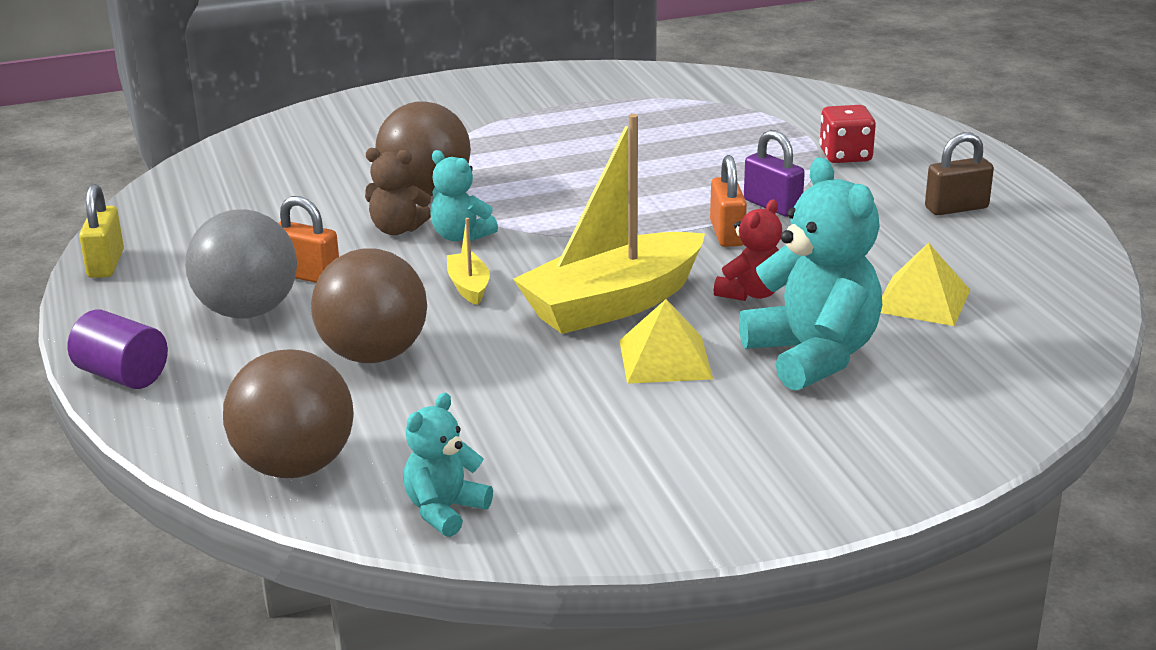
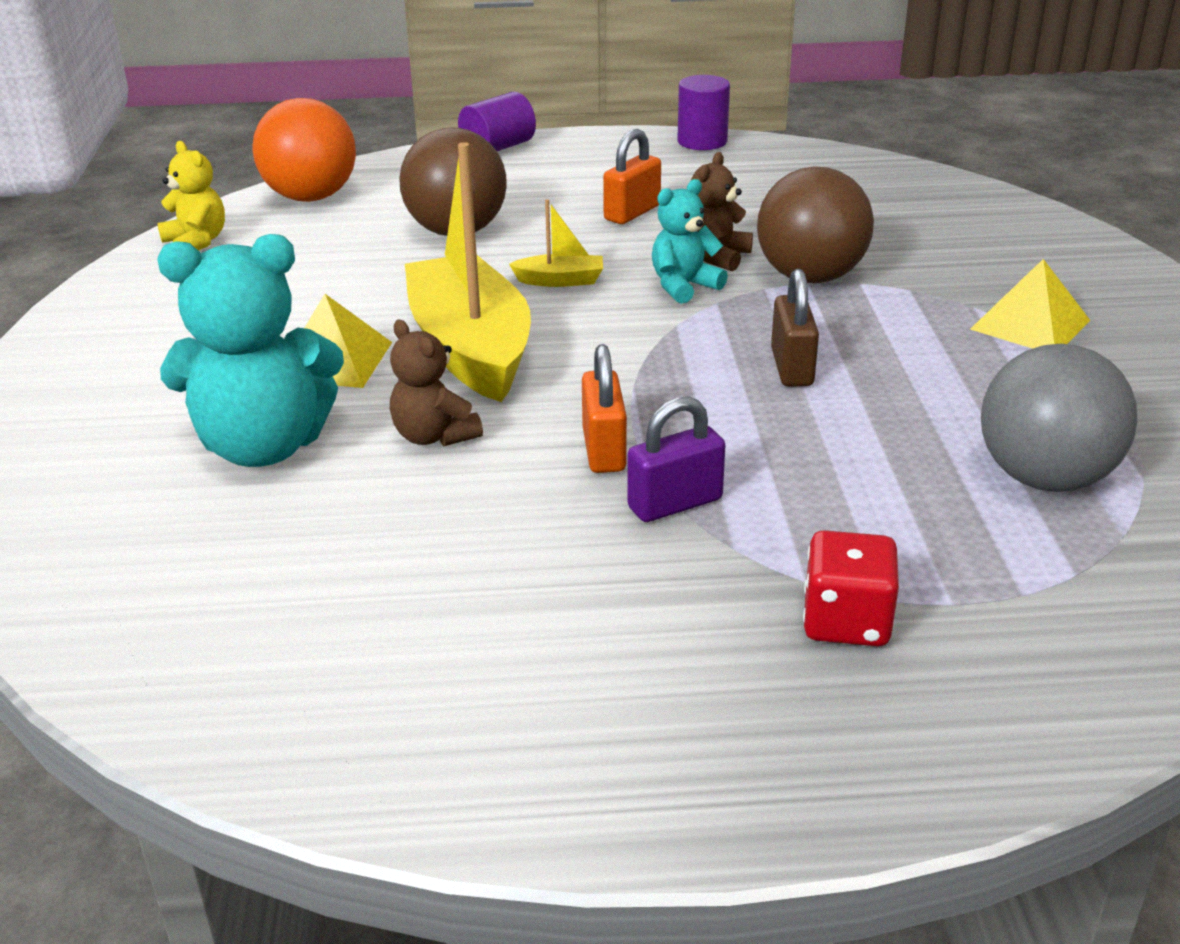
camera: 105 degrees right, 5 degrees up
(106, 264) = (702, 141): yellow padlock -> purple cylinder
(248, 311) = (575, 188): grey ball -> grey ball (1044, 478)
(295, 466) = (311, 197): brown ball -> orange ball
(445, 510) = (196, 242): turquoise teddy bear -> yellow teddy bear
(727, 234) = (604, 450): orange padlock -> orange padlock turned 75 degrees clockwise
(751, 293) = (434, 436): red teddy bear -> brown teddy bear
(922, 300) = (322, 561): yellow pyramid -> yellow pyramid (1030, 324)
(956, 208) = (586, 688): brown padlock -> brown padlock (791, 368)

